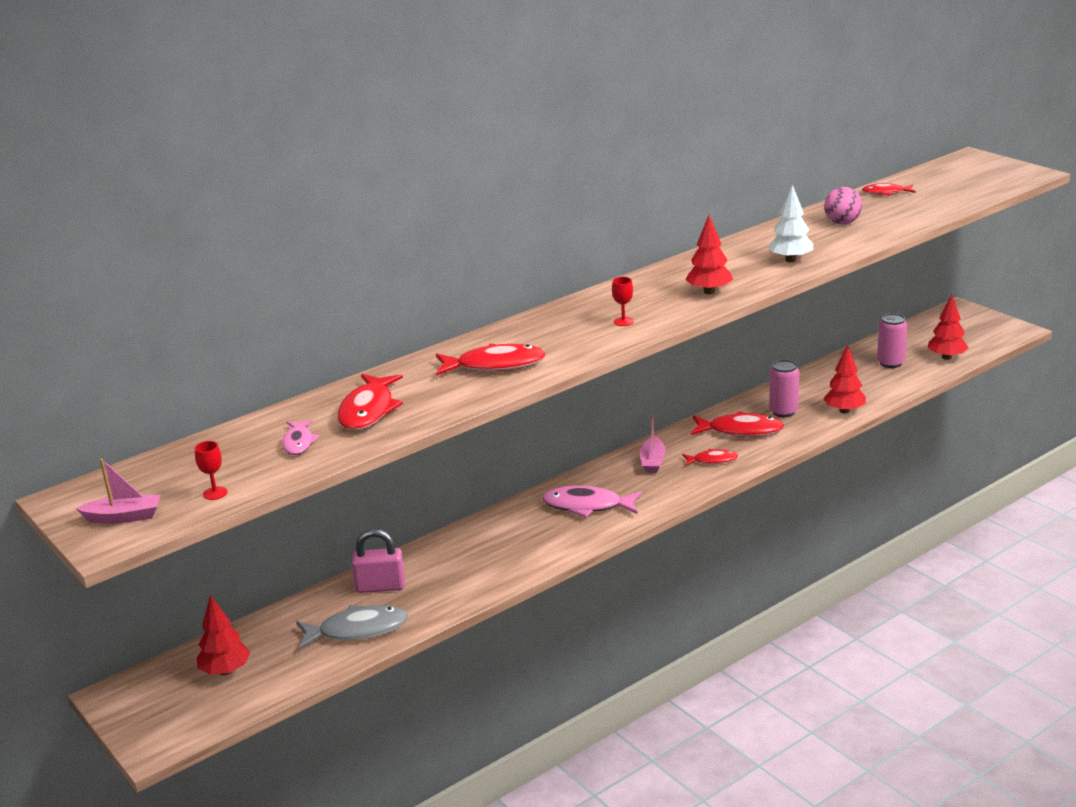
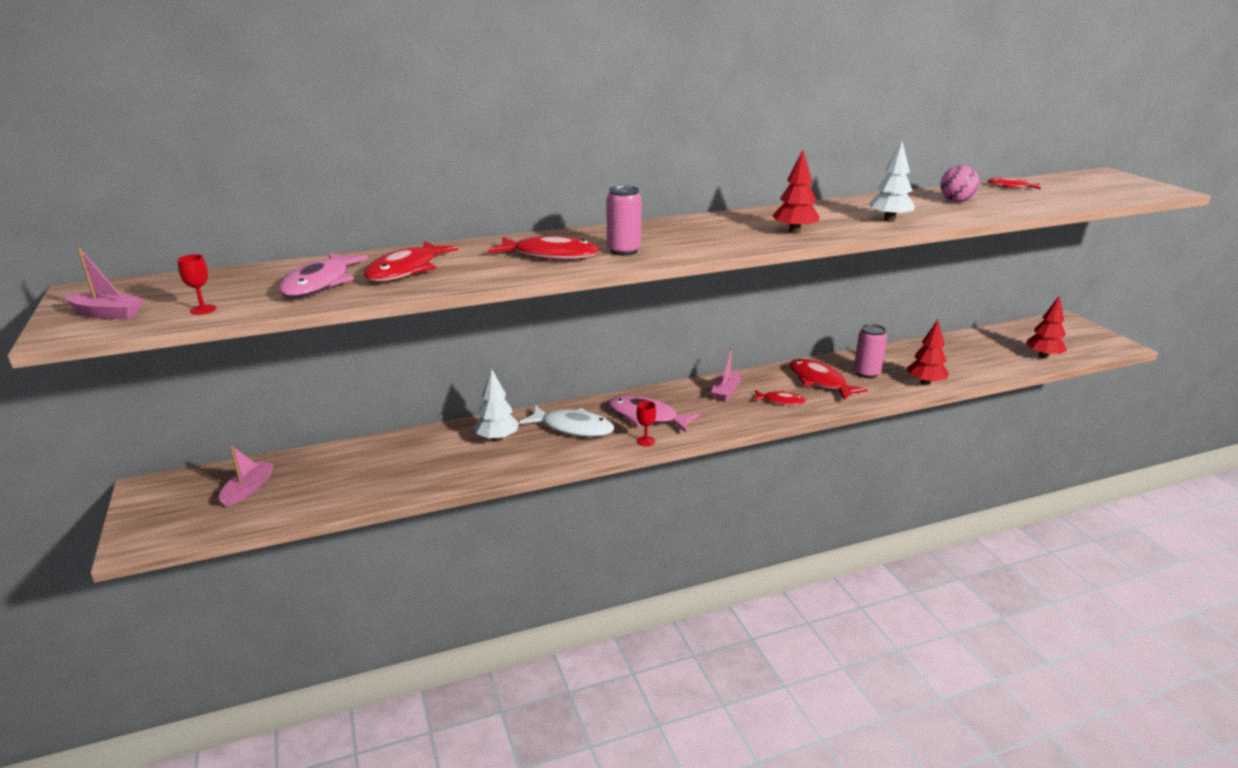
camera: 15 degrees right, 0 degrees up
(225, 671) = (248, 489): red tree -> pink boat
(298, 443) = (320, 284): pink fish -> pink fish, size x1.72
(358, 630) = (380, 480): grey fish -> none
(380, 586) = (427, 447): pink padlock -> none
(448, 562) = (497, 438): none -> white tree
(519, 534) = (573, 428): none -> white fish
(623, 321) = (696, 241): red goblet -> red goblet (645, 441)
(741, 431) = (819, 381): red fish -> red fish turned 150 degrees counterclockwise
(890, 363) = (986, 352): pink can -> pink can (623, 251)

